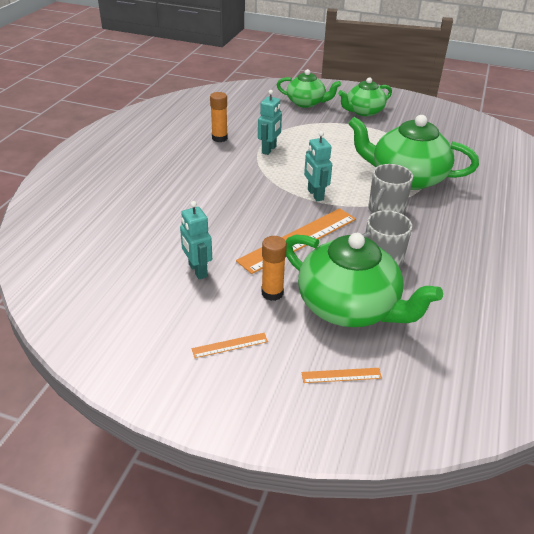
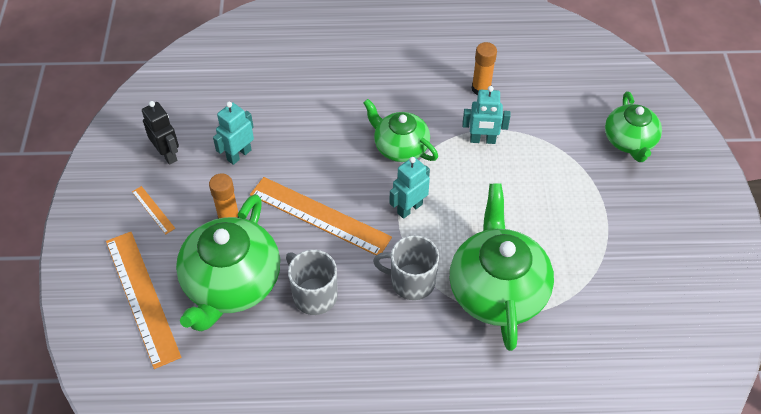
camera: 70 degrees right, 15 degrees up
(161, 319) = (167, 154): none -> black robot
(341, 375) = (142, 297): orange ruler -> orange ruler, size x2.27
(363, 111) = (649, 208): green teapot -> green teapot (400, 147)

